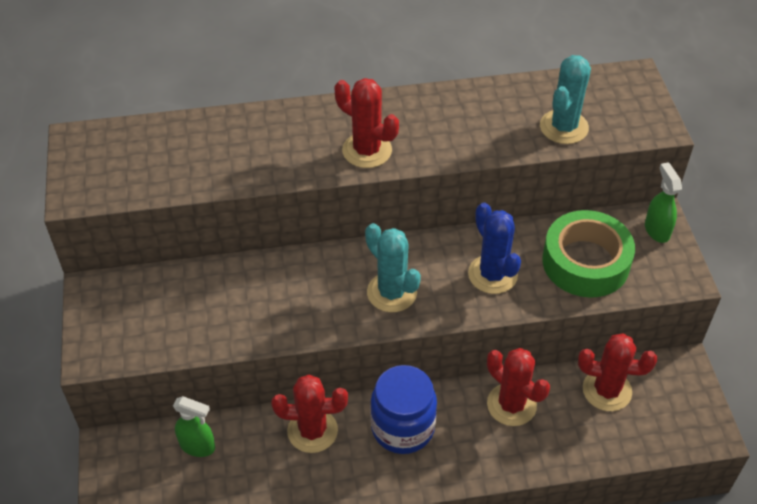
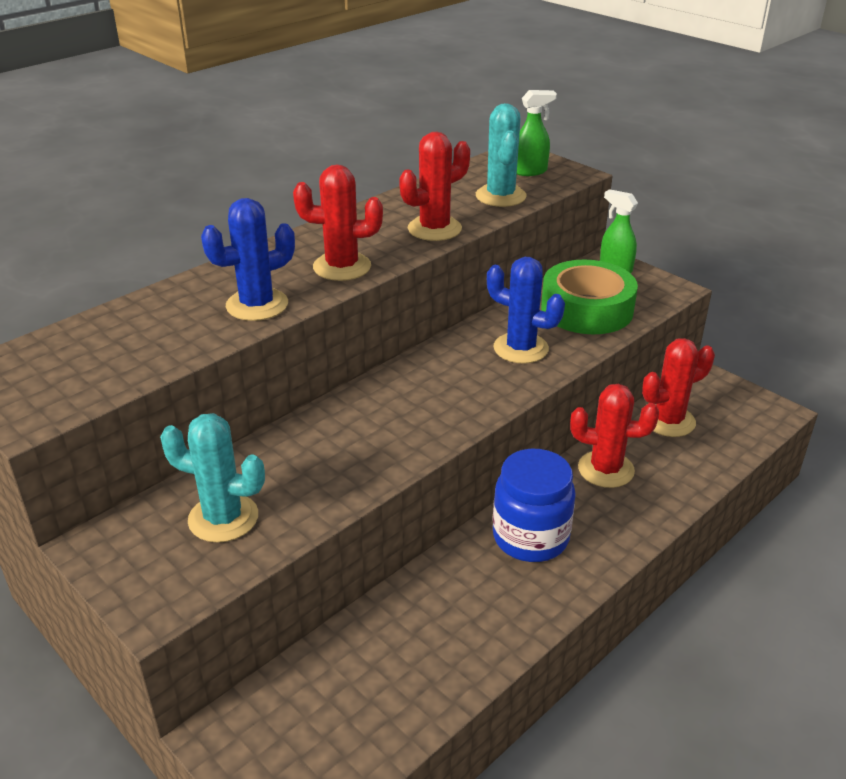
camera: 35 degrees left, 15 degrees down
(198, 446) = (332, 671): green spray bottle -> green spray bottle (530, 171)
(278, 161) = (257, 305): none -> blue cactus
(312, 431) = (445, 587): red cactus -> red cactus (434, 229)
(392, 292) = (444, 399): turquoise cactus -> turquoise cactus (223, 518)

